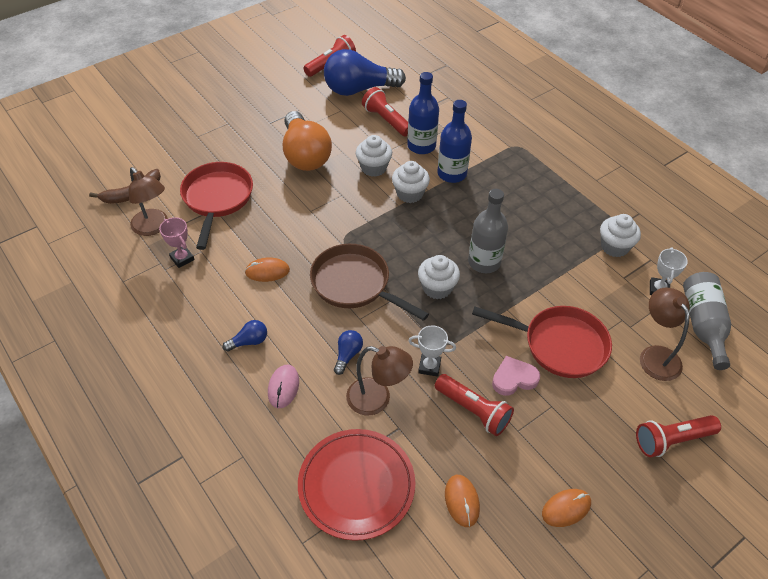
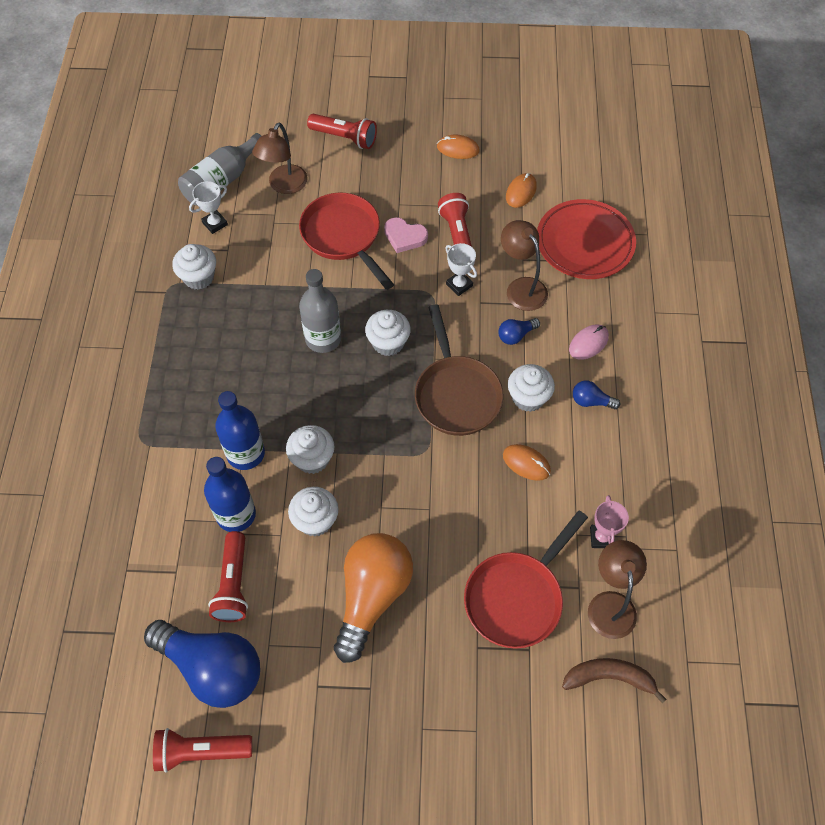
camera: 140 degrees left, 10 degrees up
(300, 314) = (528, 398): none -> white cupcake

